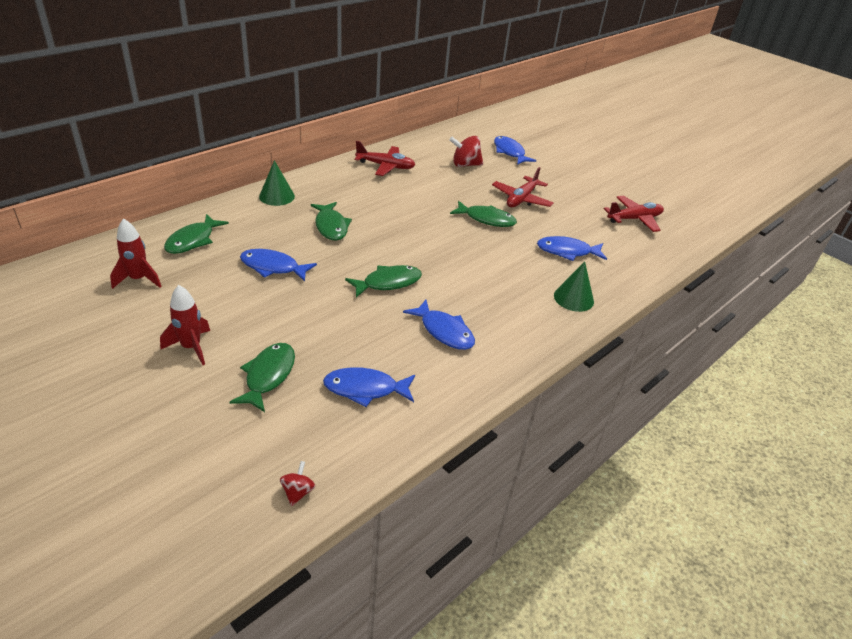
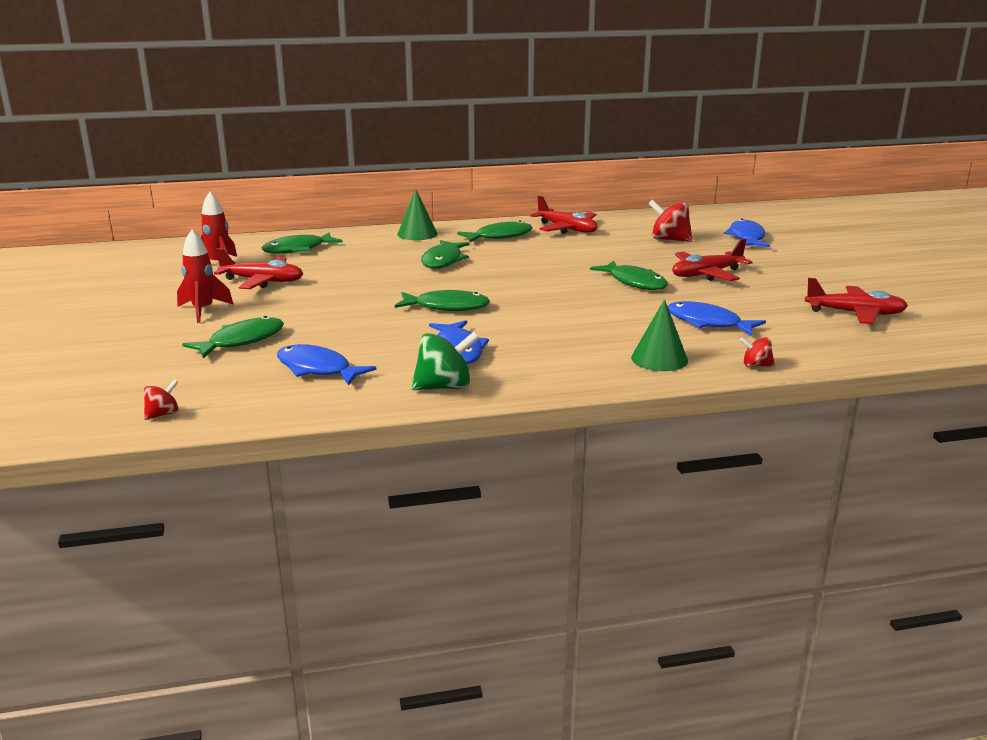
camera: 35 degrees right, 15 degrees down
(205, 292) = (262, 281): none -> red plane
(273, 267) = (346, 277): blue fish -> none
(345, 186) = (500, 236): none -> green fish
(474, 376) = (444, 387): none -> green spinning top
(629, 287) = (756, 365): none -> red spinning top

